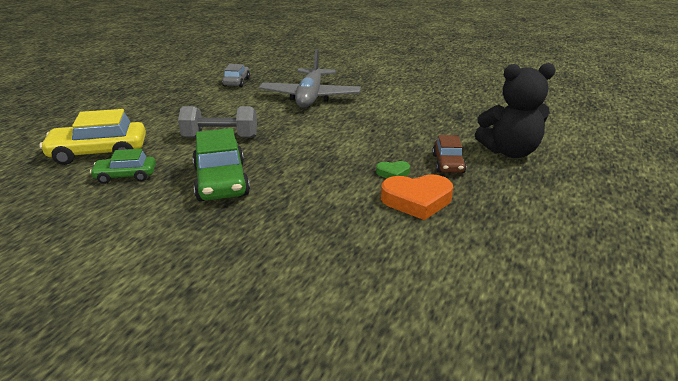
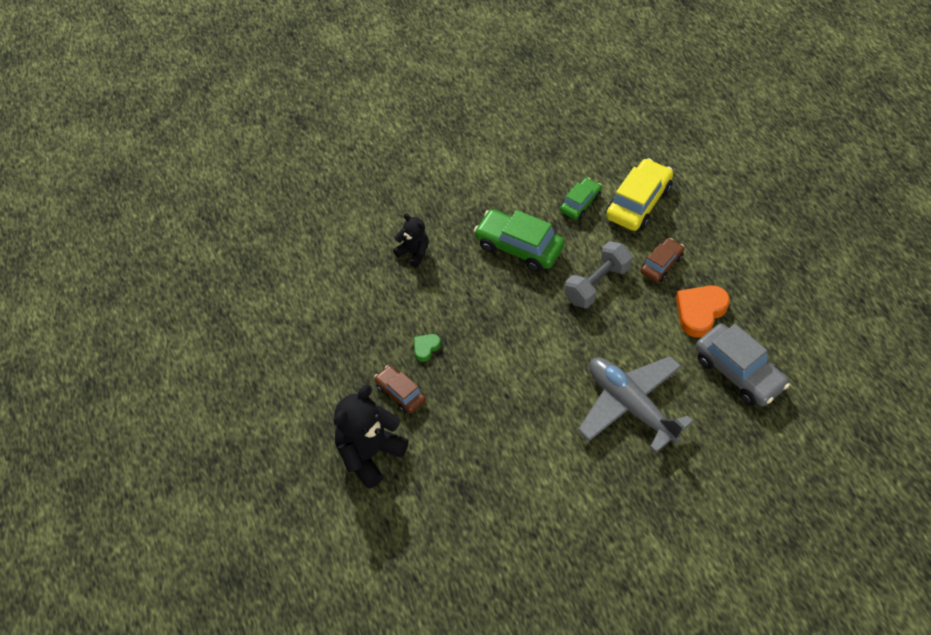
camera: 135 degrees right, 25 degrees up
(168, 124) = (661, 264): none -> brown car
(236, 82) = (738, 372): grey car -> grey car, size x1.70
(305, 231) = (413, 253): none -> black teddy bear
(417, 200) = (381, 331): orange heart -> orange heart (700, 312)

